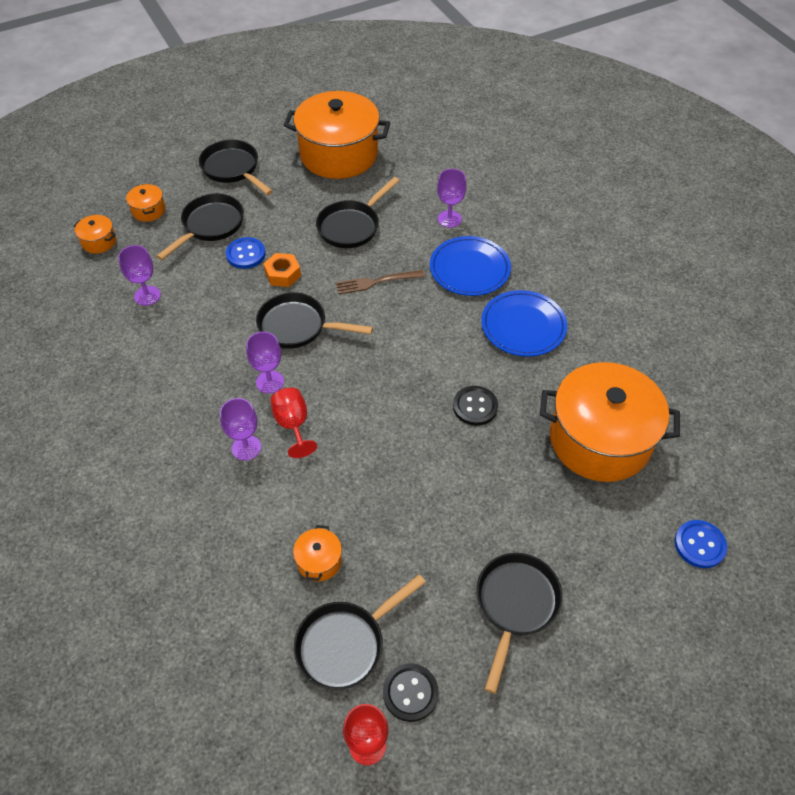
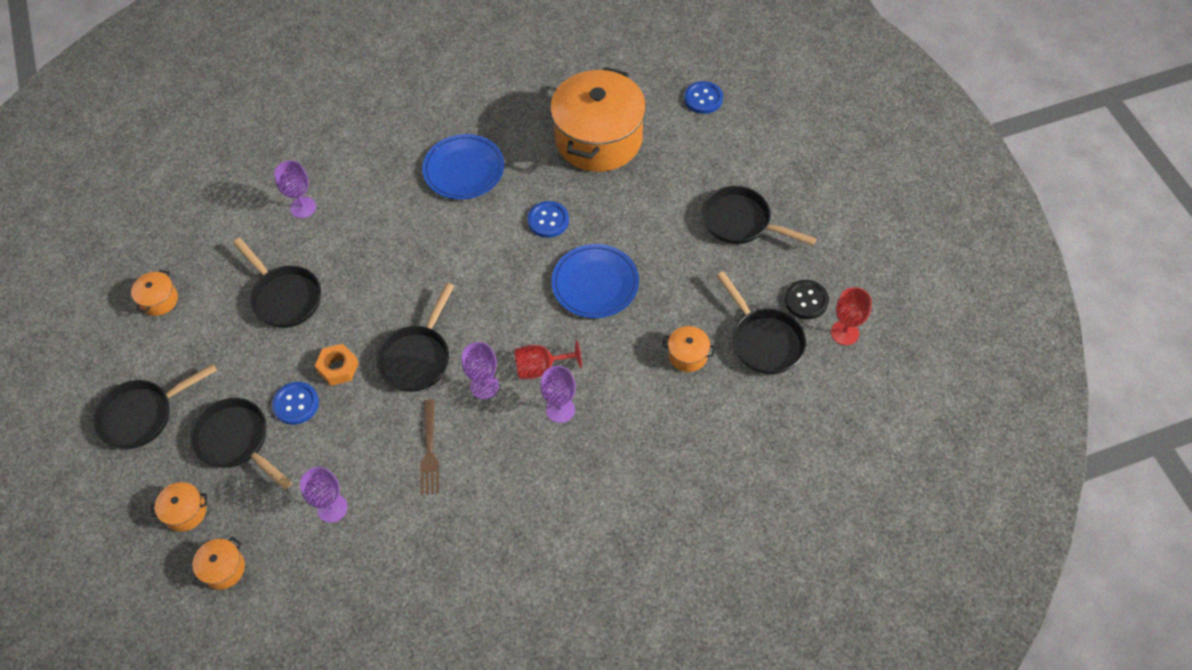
camera: 80 degrees left, 5 degrees up
(339, 154) = (159, 300): orange pot -> orange pot, size x0.40
(376, 282) = (374, 282): brown fork -> brown fork (429, 451)
(469, 269) = (379, 200): blue plate -> blue plate (595, 283)
(475, 407) = (548, 220): black button -> blue button

